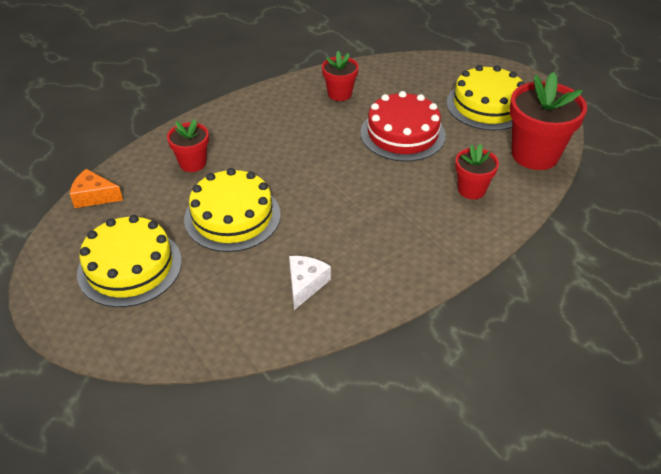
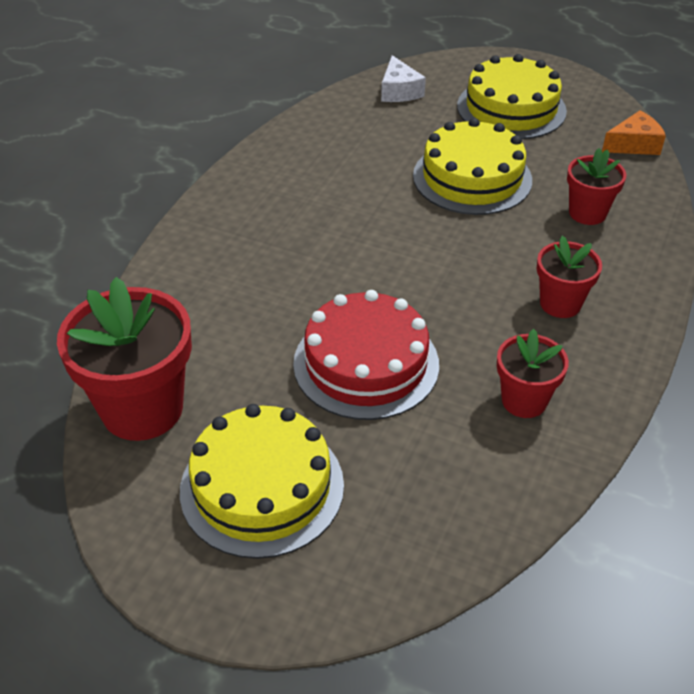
camera: 150 degrees right, 0 degrees up
(305, 284) = (337, 150): white cheese -> white cheese (399, 91)
(471, 190) = (216, 312): red flower pot -> red flower pot (560, 304)

